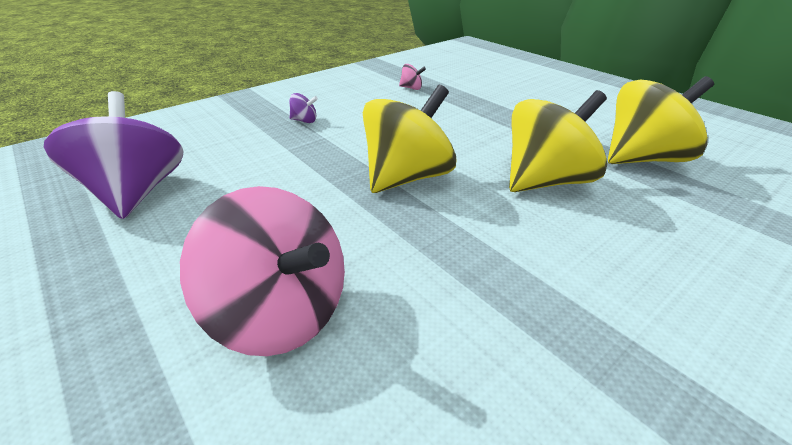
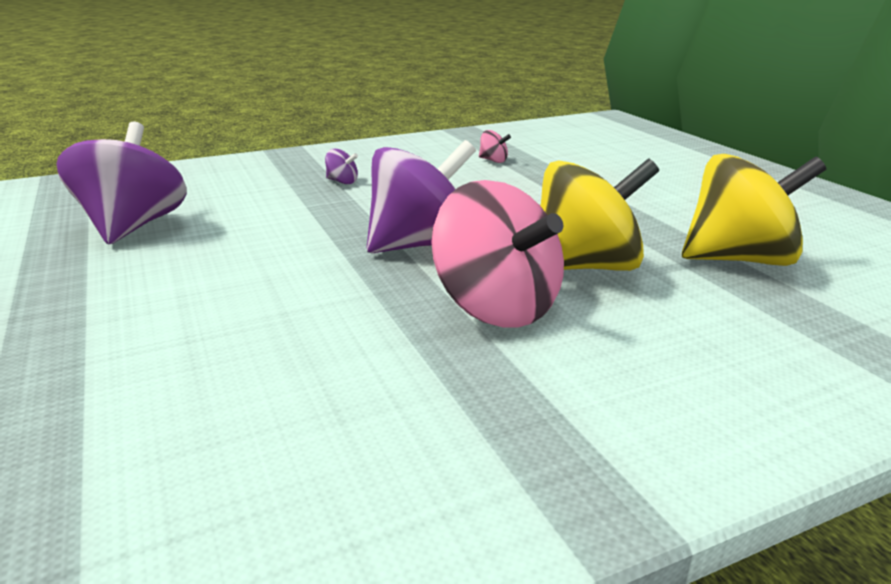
camera: 15 degrees right, 10 degrees down
(281, 312) = (212, 335): pink spinning top -> pink spinning top (496, 307)
(407, 177) = (420, 245): yellow spinning top -> purple spinning top

